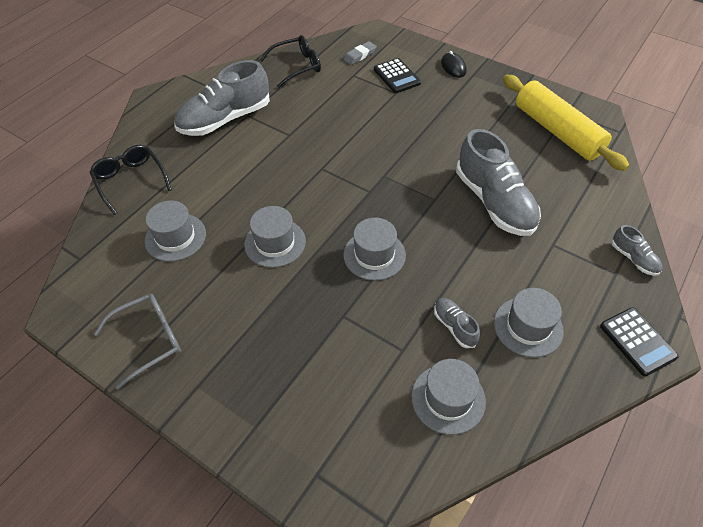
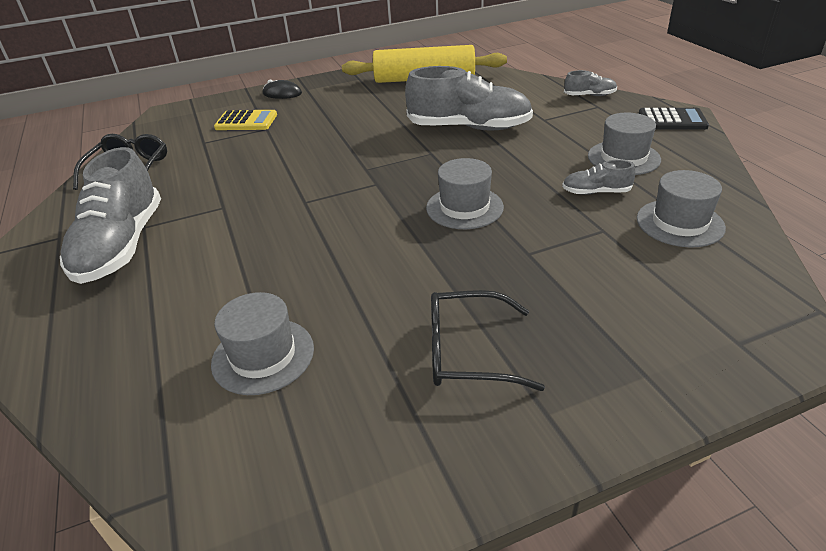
camera: 55 degrees left, 15 degrees down
(130, 180) = (91, 373): black glasses -> black glasses (467, 352)
(149, 340) = (424, 444): grey glasses -> none
(275, 243) = (374, 269): grey hat -> none
(360, 55) = (183, 130): grey eraser -> none
(397, 76) = (246, 121): black calculator -> yellow calculator

